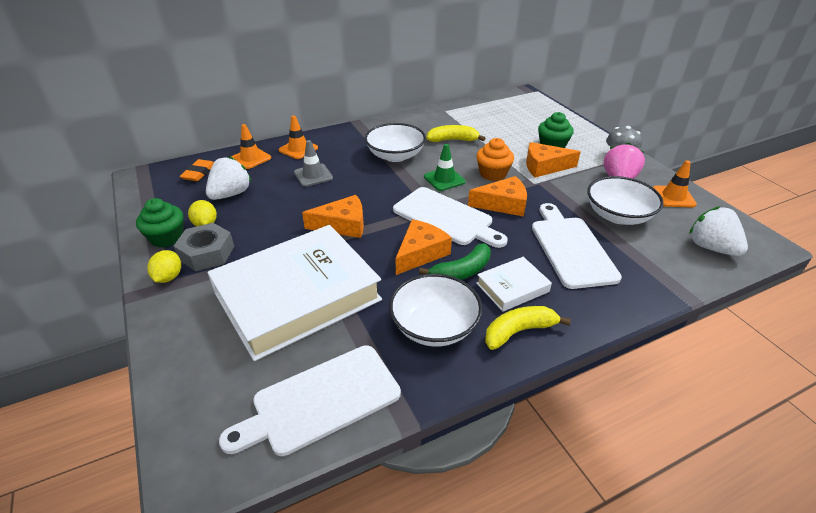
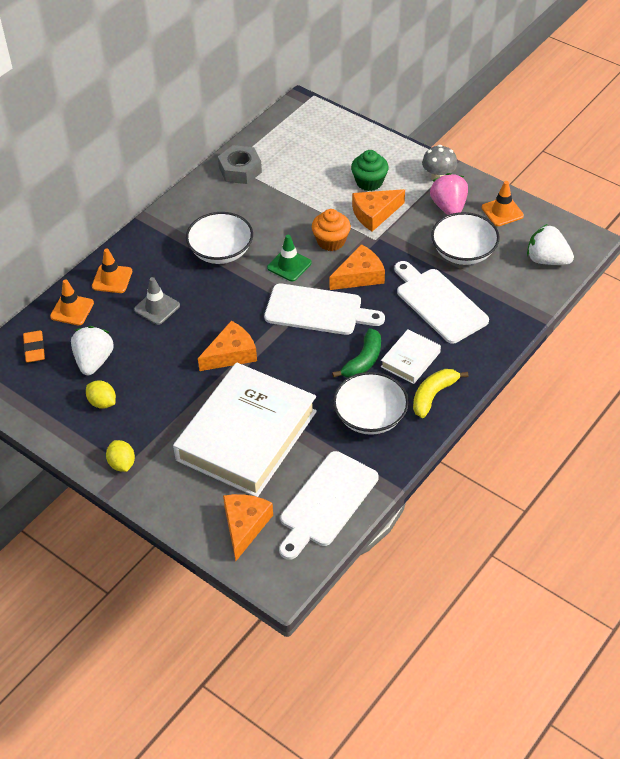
camera: 25 degrees left, 10 degrees up
(167, 238) = (80, 430): green cupcake -> none
(207, 253) = (133, 429): grey nut -> grey nut (240, 170)
(421, 253) = (319, 356): orange cheese -> orange cheese (245, 526)
(453, 140) = (265, 208): yellow banana -> none

